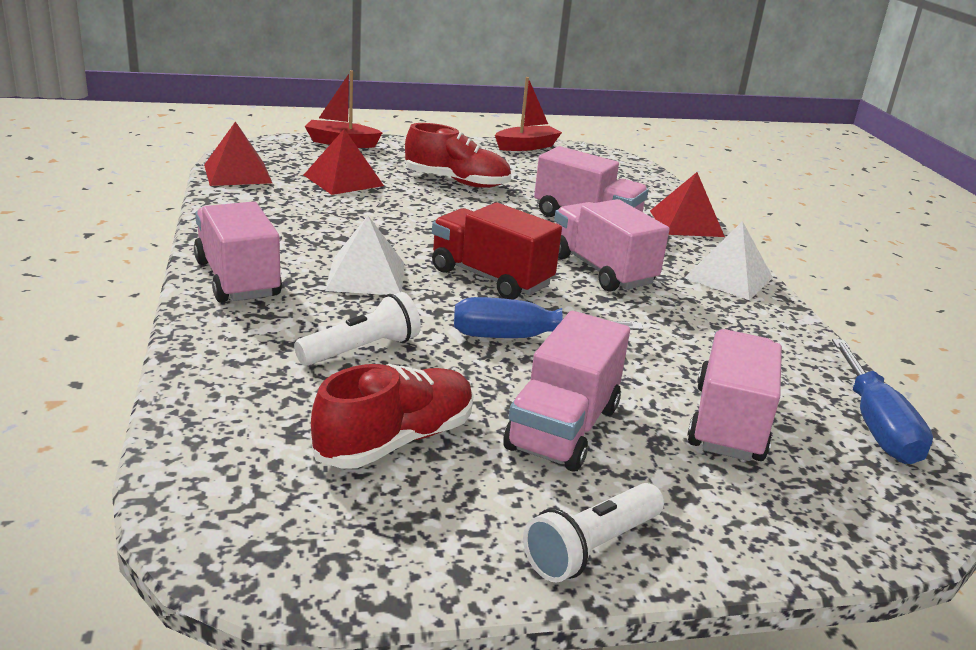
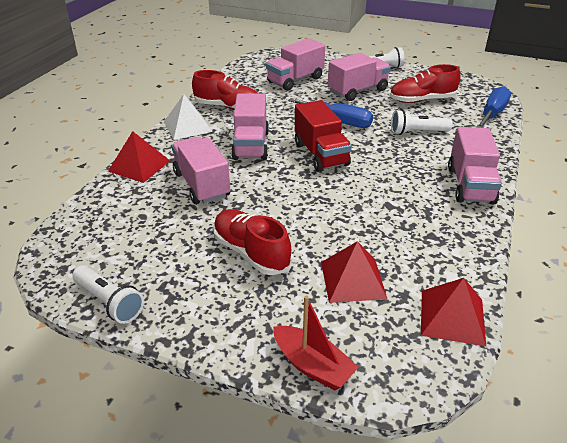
camera: 145 degrees left, 10 degrees up
(366, 276) = (392, 171): white pyramid -> none
(526, 146) = (109, 302): red boat -> white flashlight
(735, 322) = (228, 107): none -> red shoe
(876, 426) = (244, 69): blue screwdriver -> blue screwdriver (492, 114)

